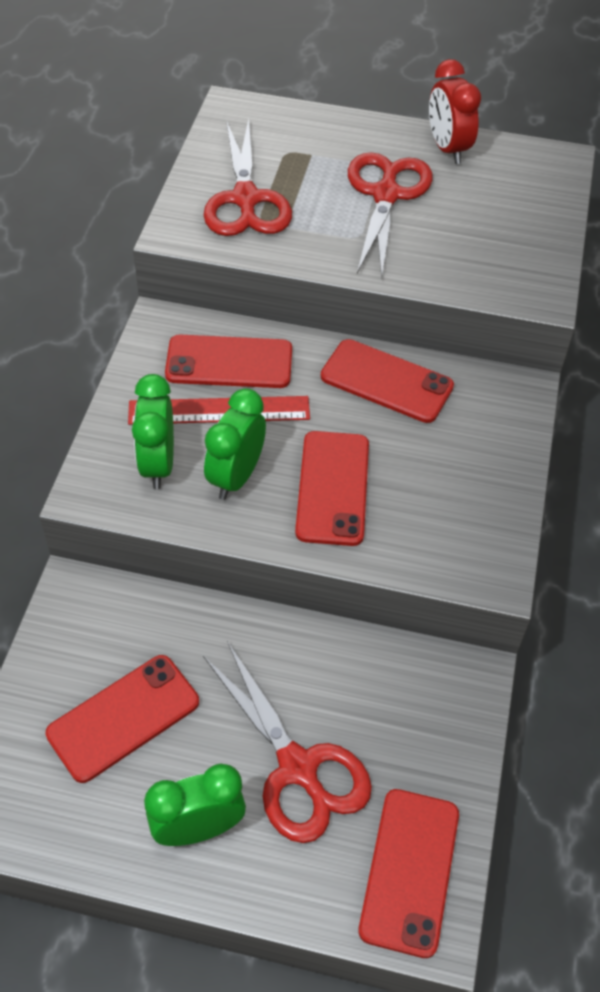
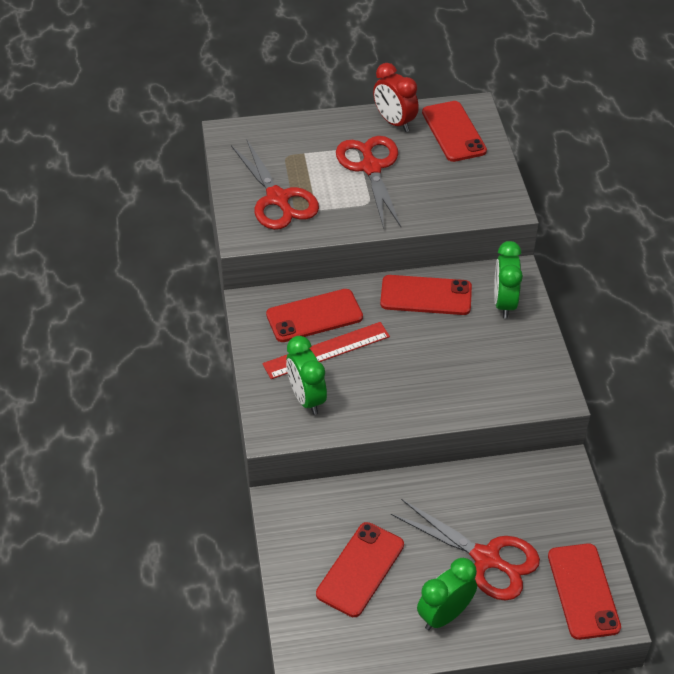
camera: 20 degrees left, 5 degrees down
(236, 476) = (362, 389): green clock -> green clock (504, 303)
(332, 488) = (429, 376): red phone -> red phone (453, 132)

